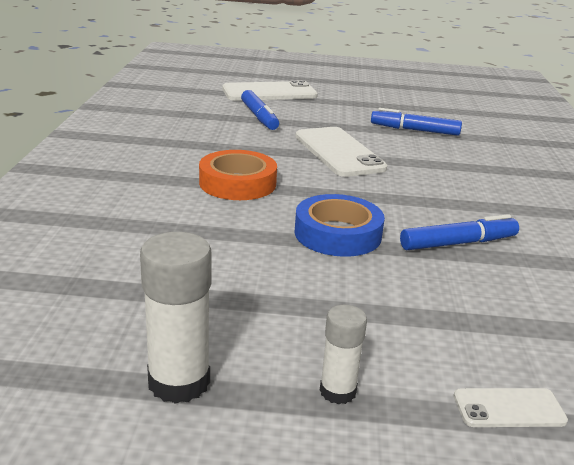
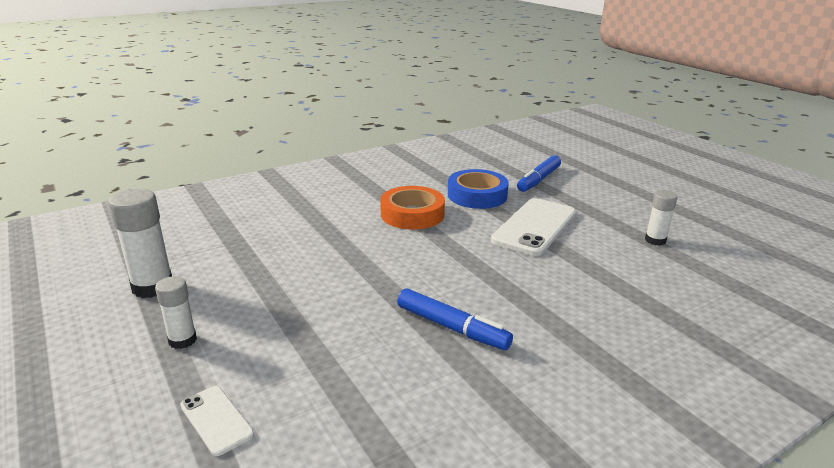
camera: 55 degrees right, 0 degrees up
(269, 92) = (594, 166): white phone -> none
(337, 234) = (390, 273): blue tape -> blue tape (477, 195)
(414, 130) = (655, 240): blue marker -> white glue stick

